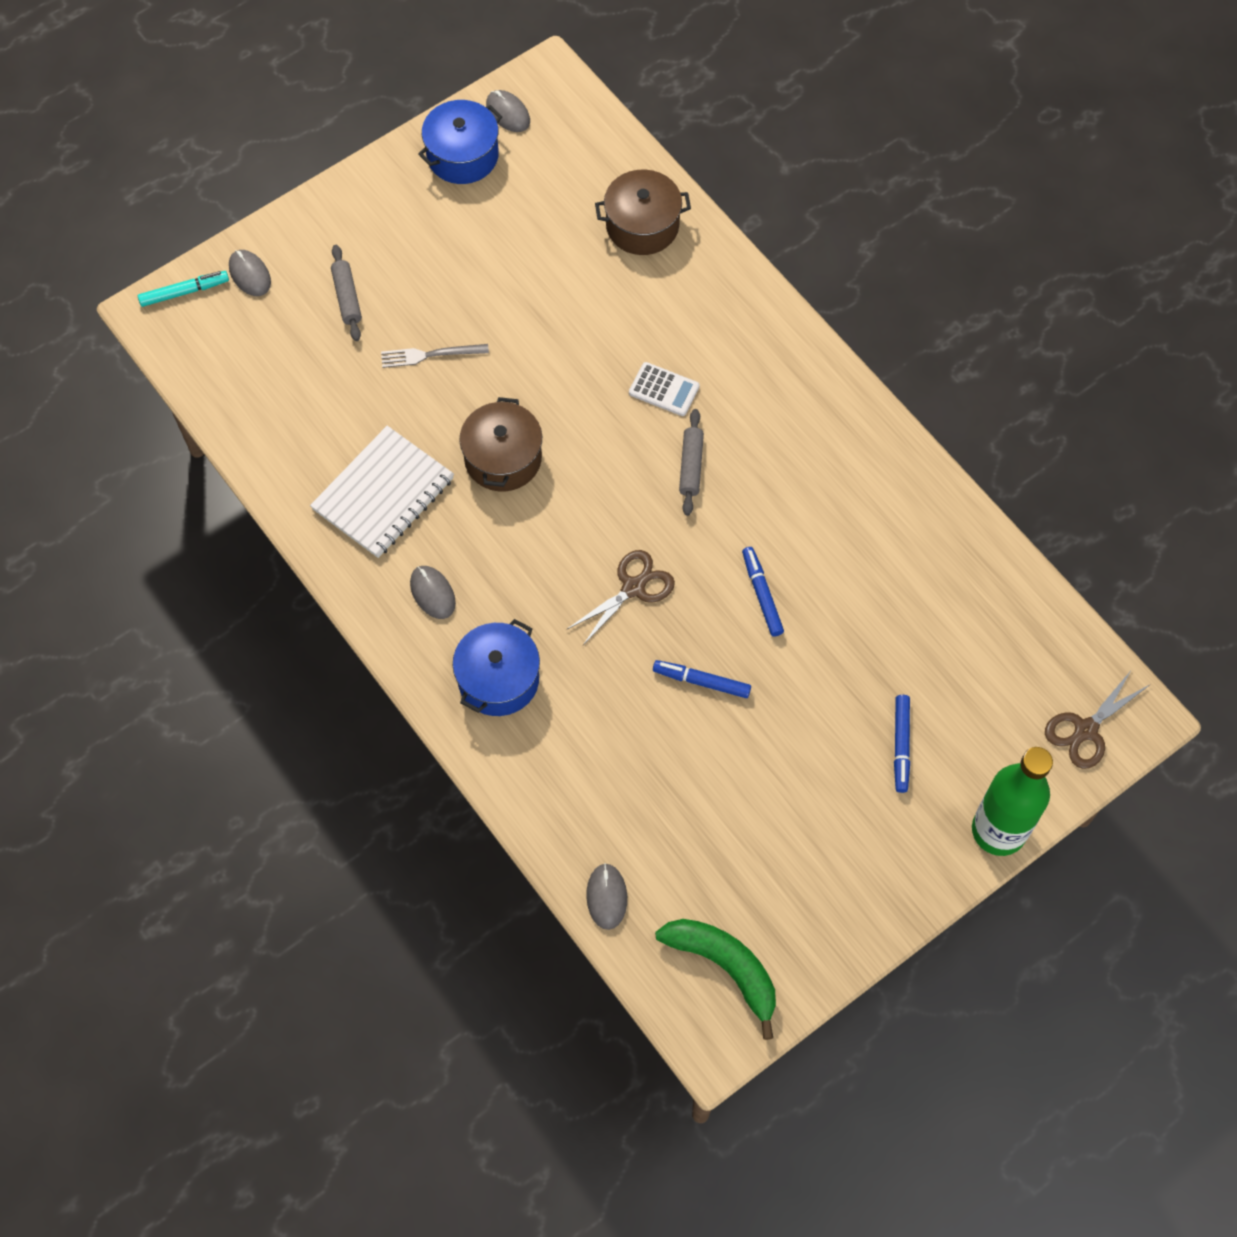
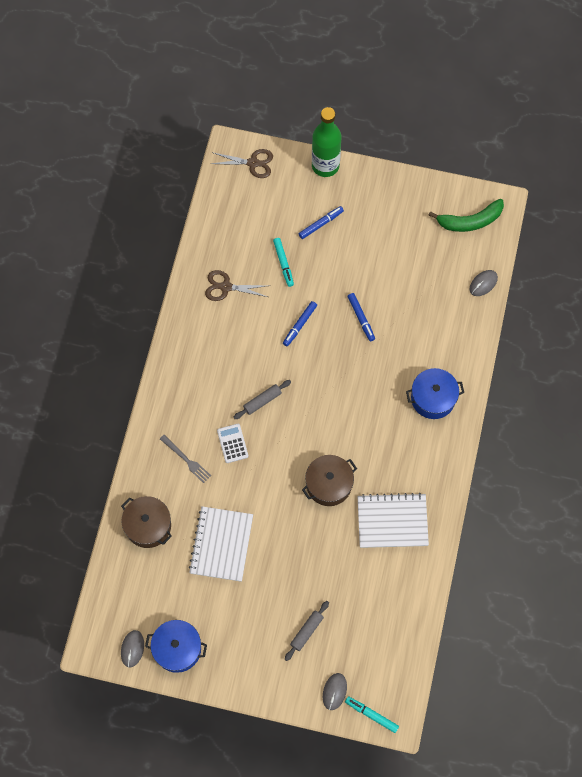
camera: 130 degrees left, 5 degrees up
(430, 355) = (304, 564): grey fork -> grey fork (186, 460)
(433, 593) = (419, 458): grey mouse -> none
(542, 285) = (221, 544): none -> white notebook
(633, 587) = (342, 378): brown scissors -> brown scissors (225, 287)
(725, 967) = (470, 221): green banana -> green banana turned 105 degrees counterclockwise
(878, 646) = (283, 263): none -> turquoise marker

